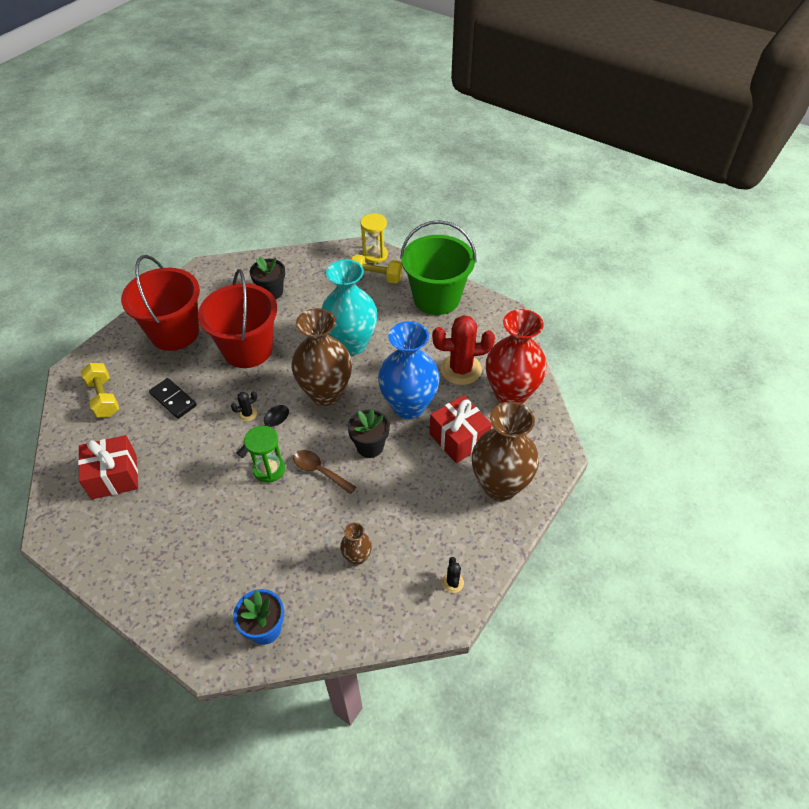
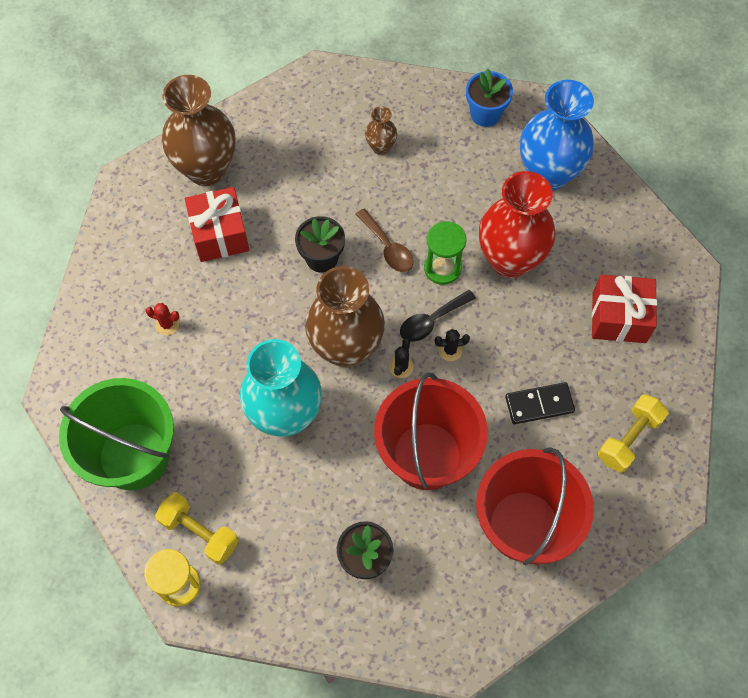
camera: 160 degrees left, 15 degrees up
(104, 398) = (629, 439): yellow dumbbell -> yellow dumbbell turned 45 degrees clockwise
(173, 400) = (539, 404): black domino -> black domino turned 75 degrees counterclockwise
(408, 406) = (255, 295): blue vase -> blue vase (548, 174)
(452, 582) = (302, 97): black cactus -> black cactus (401, 367)
(461, 369) = (167, 324): red cactus -> red cactus, size x0.44
(511, 394) = (129, 270): red vase -> red vase (510, 259)

